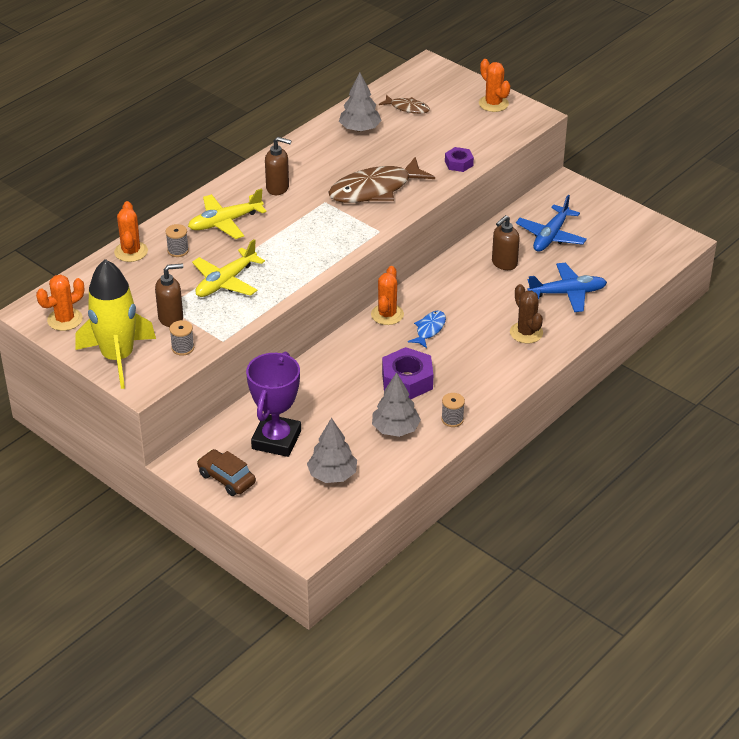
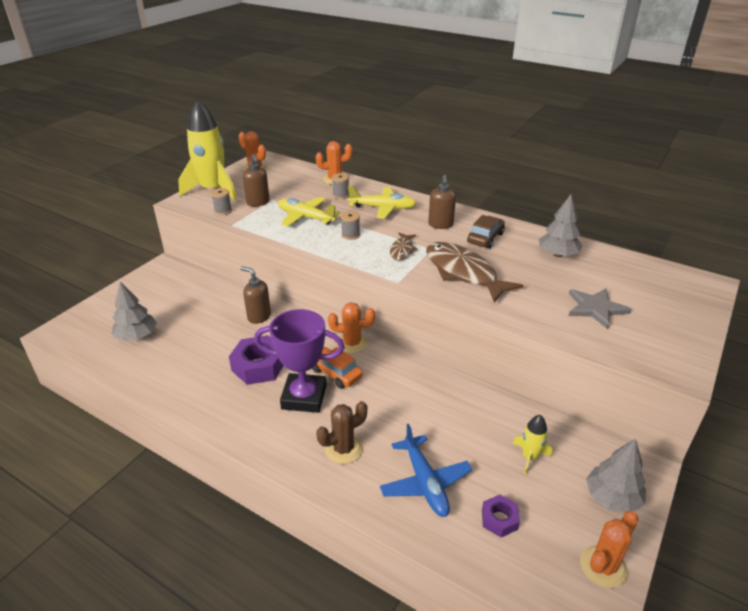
camera: 80 degrees right, 5 degrees down
(225, 222) = (383, 208): yellow plane -> yellow plane turned 135 degrees clockwise
(226, 478) = (143, 285): brown car -> brown car (485, 238)
(276, 440) = (184, 303): purple trophy -> purple trophy (304, 397)
(395, 429) = (190, 366): grey tree -> grey tree (612, 498)
(407, 108) = (616, 278): brown fish -> brown fish (402, 250)
(429, 329) = (335, 373): blue fish -> orange car
(449, 131) = (595, 308): none -> grey star
(452, 419) = (201, 403): grey spool -> grey spool (350, 235)
(459, 163) = (539, 320): purple nut -> purple nut (499, 519)
(493, 104) = (676, 336): orange cactus -> orange cactus (603, 566)
(504, 263) = (460, 419): brown soap dispenser -> brown soap dispenser (259, 316)
(550, 236) = (529, 457): blue plane -> yellow rocket

